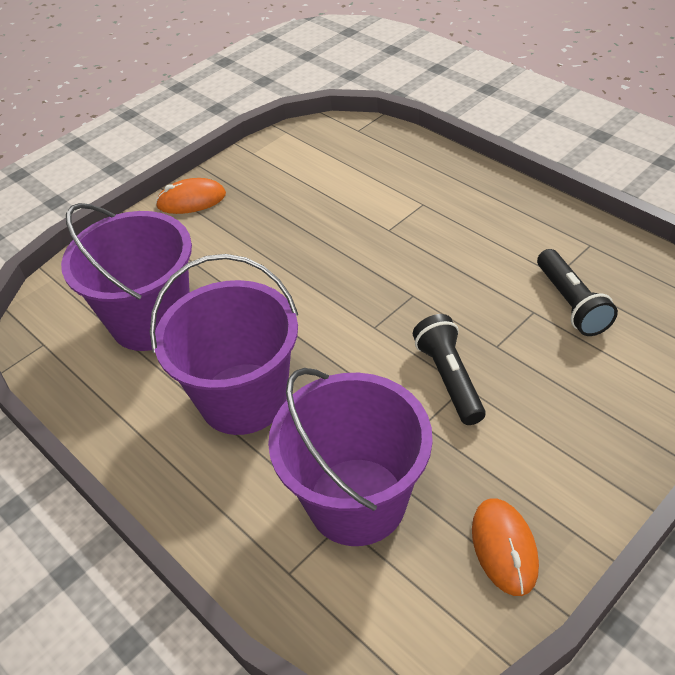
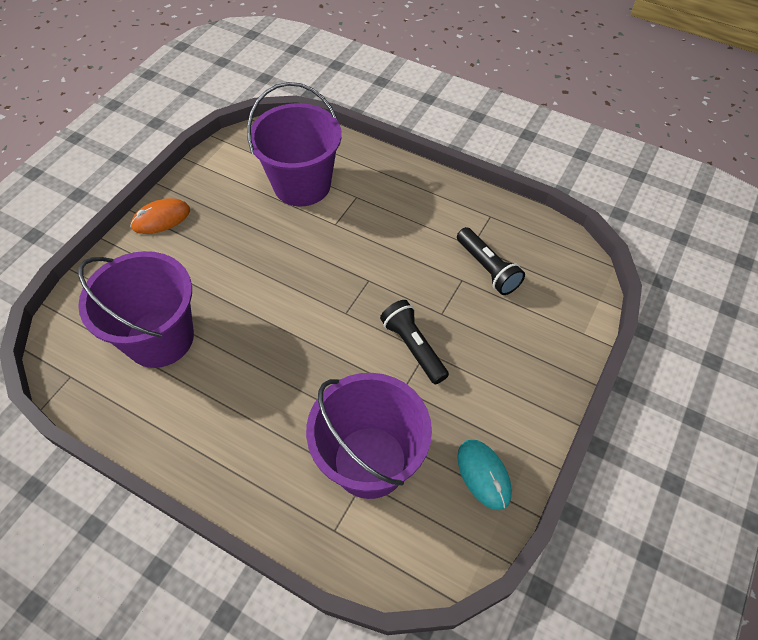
camera: 20 degrees left, 10 degrees up
(243, 398) = (258, 394): purple bucket -> purple bucket (302, 185)
(504, 547) = (483, 474): orange mouse -> turquoise mouse

